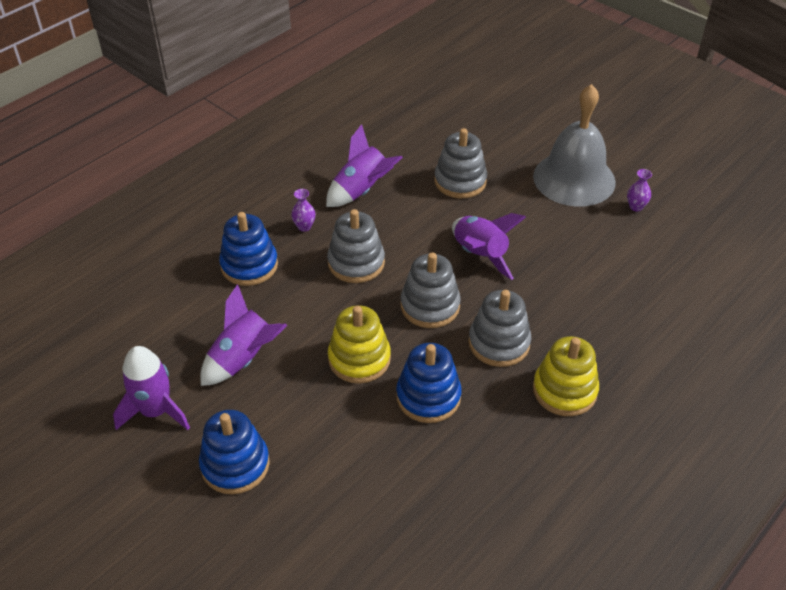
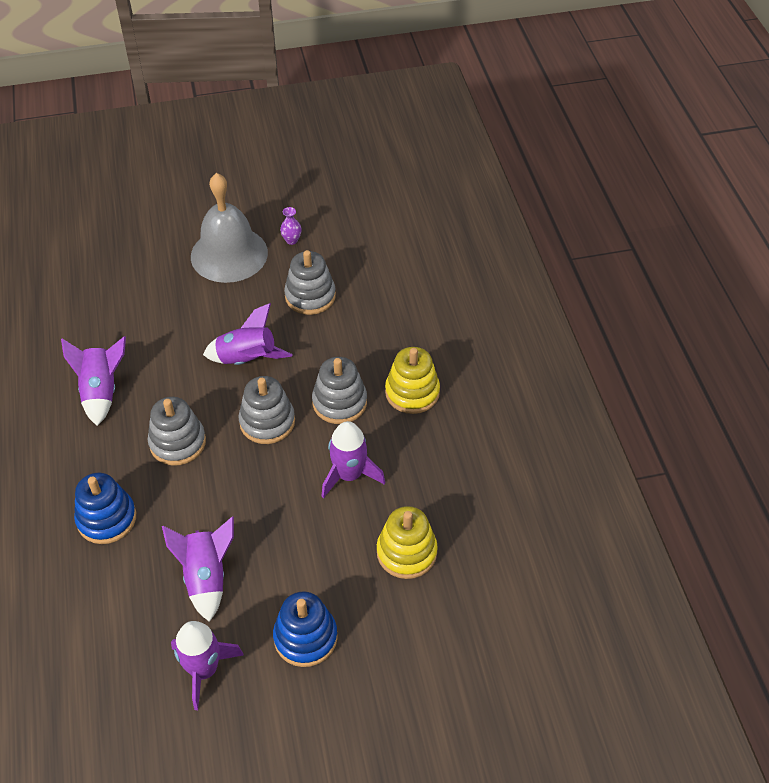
camera: 55 degrees left, 5 degrees up
(304, 227) = (102, 455): purple vase -> none
(359, 359) = (276, 498): yellow stacking toy -> yellow stacking toy (406, 552)
(428, 397) = (349, 475): blue stacking toy -> purple rocket
(460, 181) = (159, 322): grey stacking toy -> grey stacking toy (310, 296)

